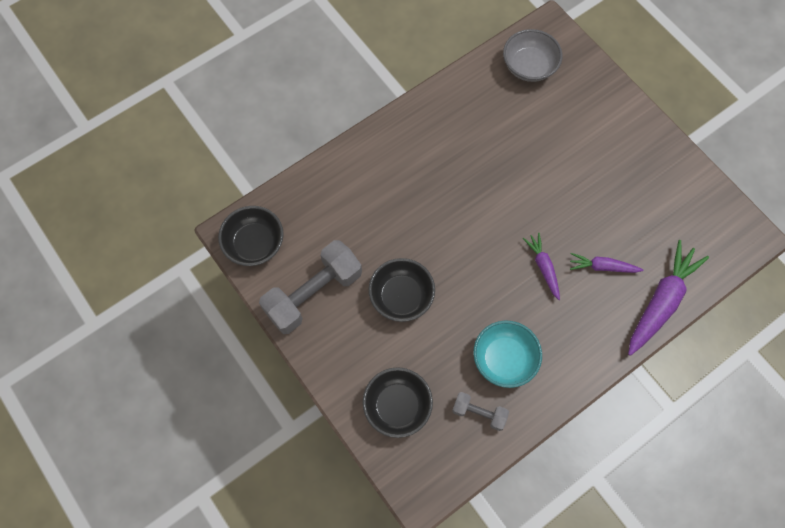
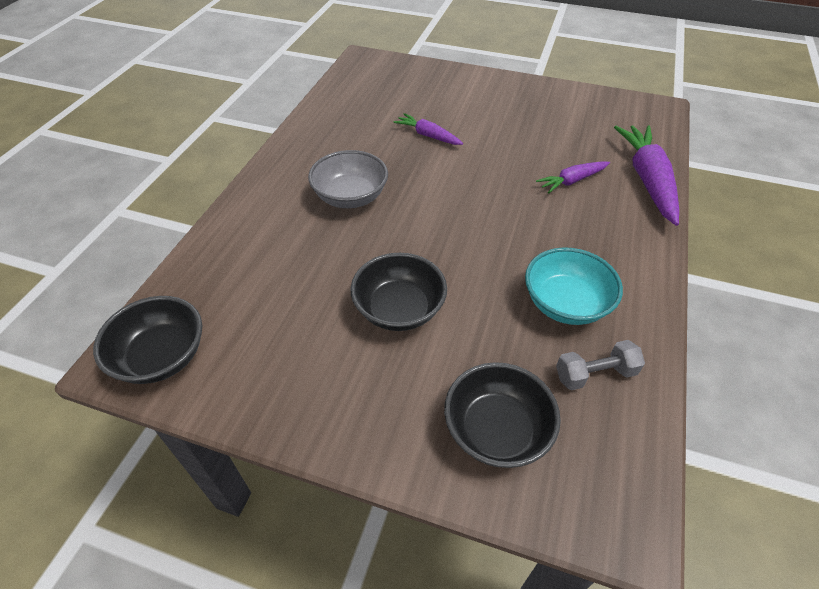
camera: 35 degrees left, 20 degrees down
(313, 294) = (284, 367): grey dumbbell -> none
(529, 66) = (368, 85): grey bowl -> grey bowl (350, 197)
(543, 267) = (521, 207): purple carrot -> purple carrot (428, 136)

